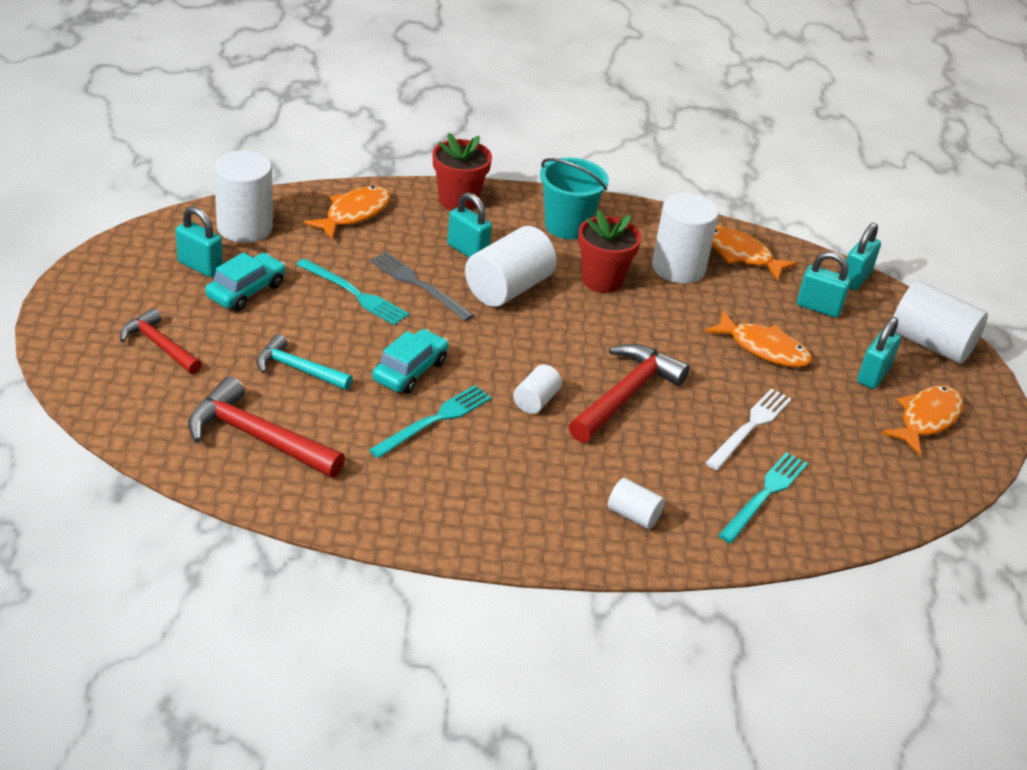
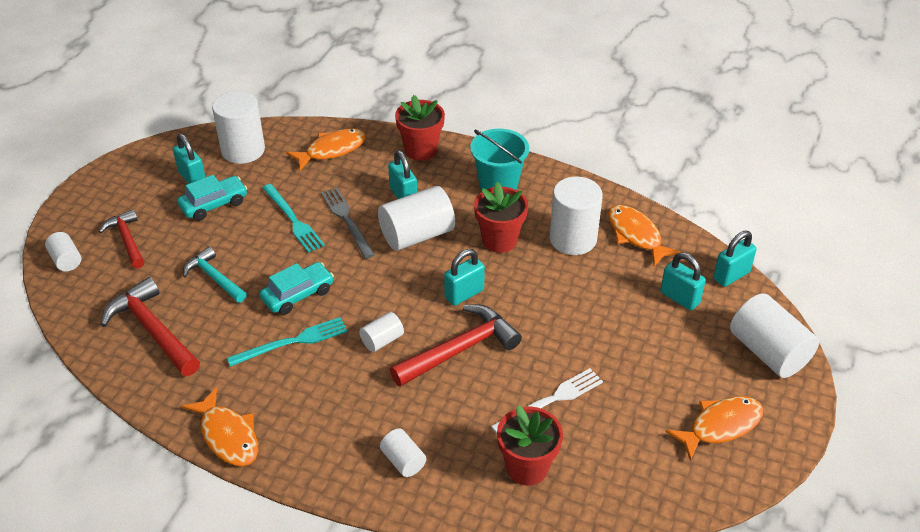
camera: 25 degrees right, 5 degrees up
(93, 380) = (66, 260): none -> white cylinder
(763, 348) = (606, 328): orange fish -> orange fish (228, 436)
(764, 495) = (527, 467): turquoise fork -> red flower pot
(873, 375) = (694, 373): turquoise padlock -> turquoise padlock (464, 294)

